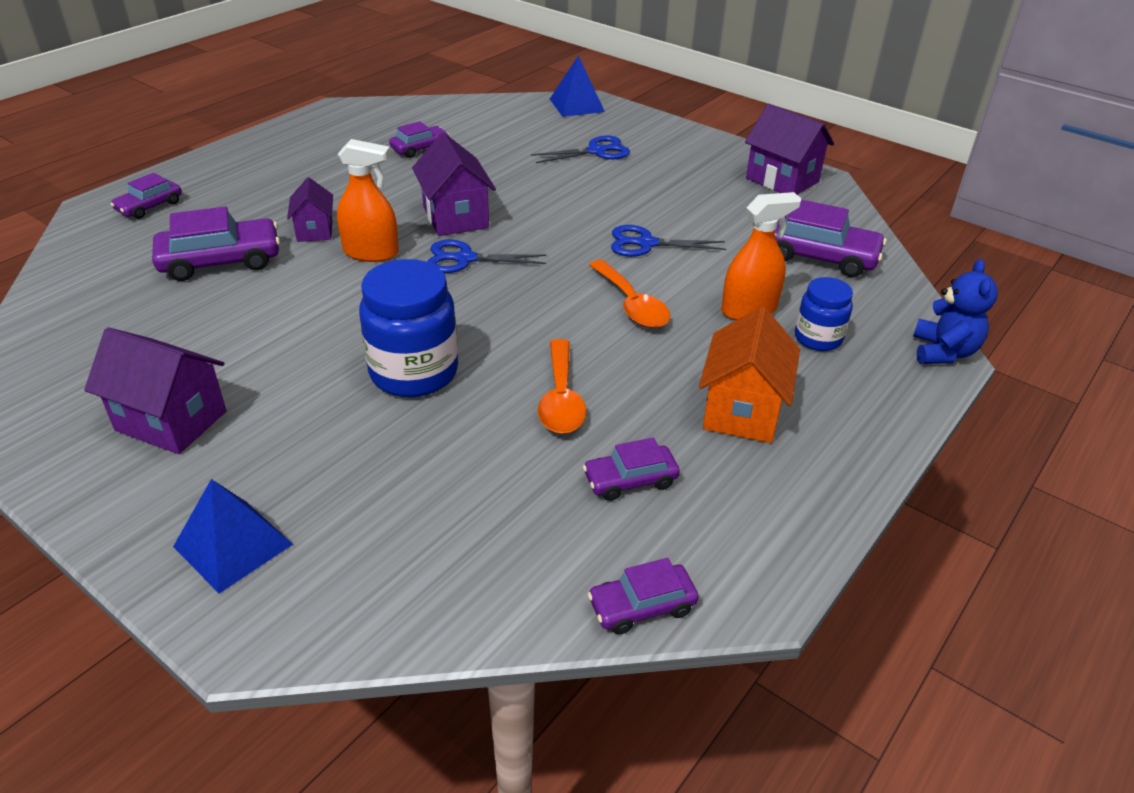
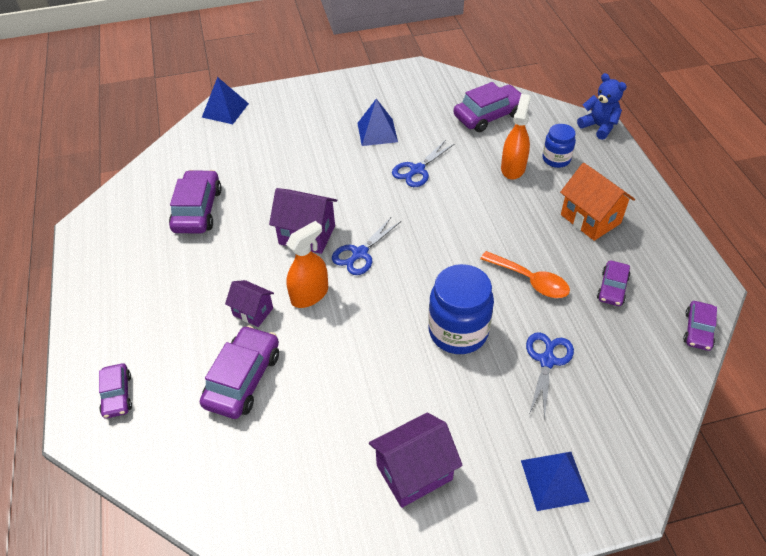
camera: 50 degrees left, 10 degrees up
(420, 148) = (197, 210): purple car -> purple car, size x1.70
(596, 151) = (294, 134): blue scissors -> blue scissors (547, 361)
(632, 305) = (470, 208): orange spoon -> none
(671, 195) = (377, 132): none -> blue pyramid
(782, 180) = (405, 83): purple house -> none

